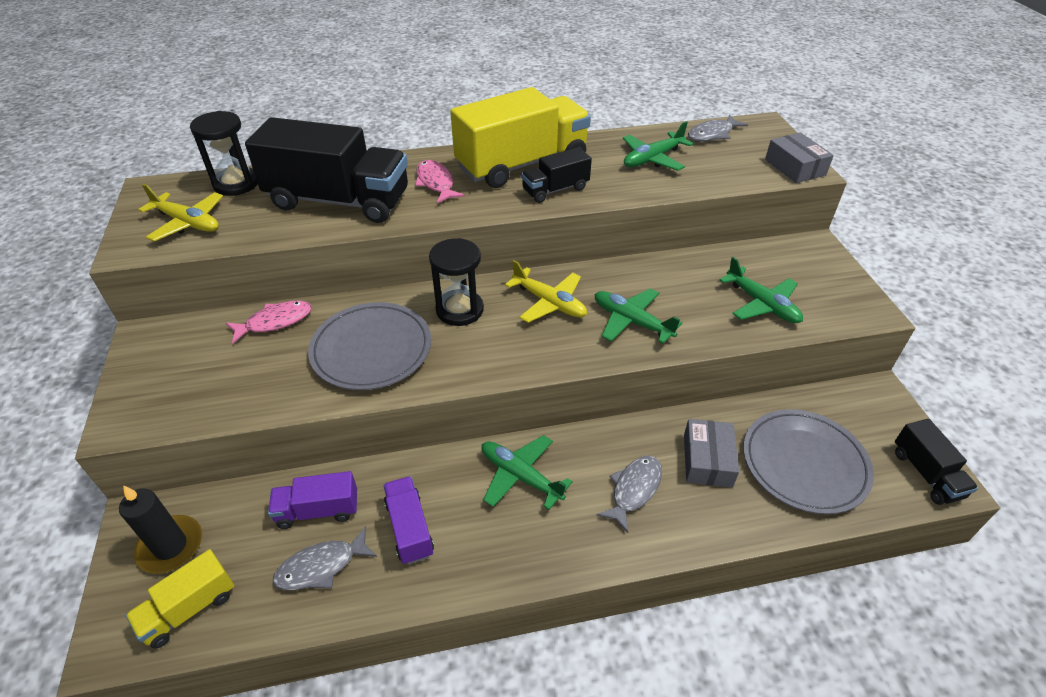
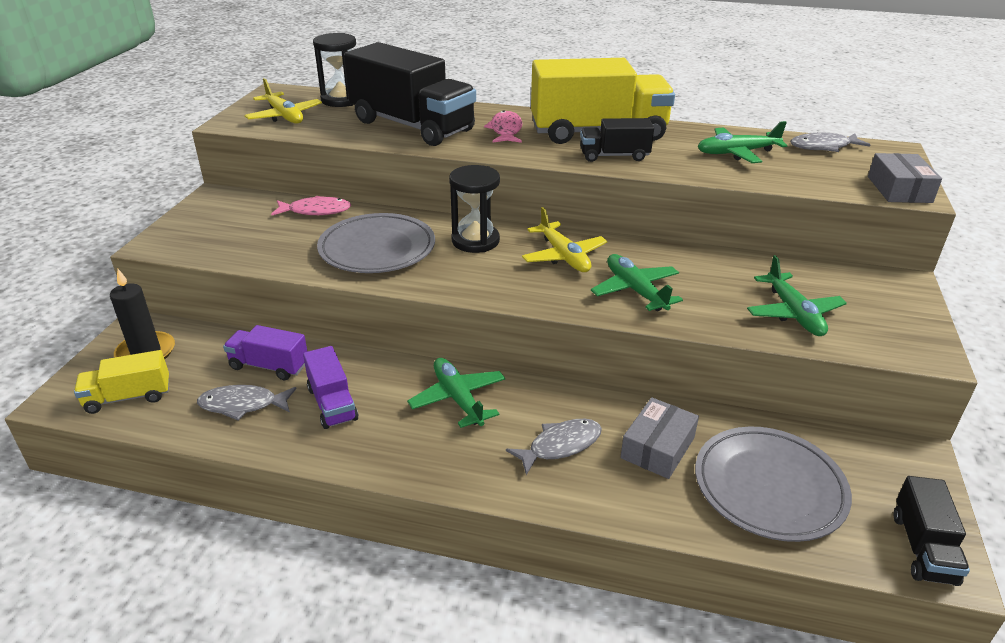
camera: 25 degrees right, 10 degrees down
(409, 528) = (332, 403): purple truck -> purple truck turned 150 degrees clockwise

